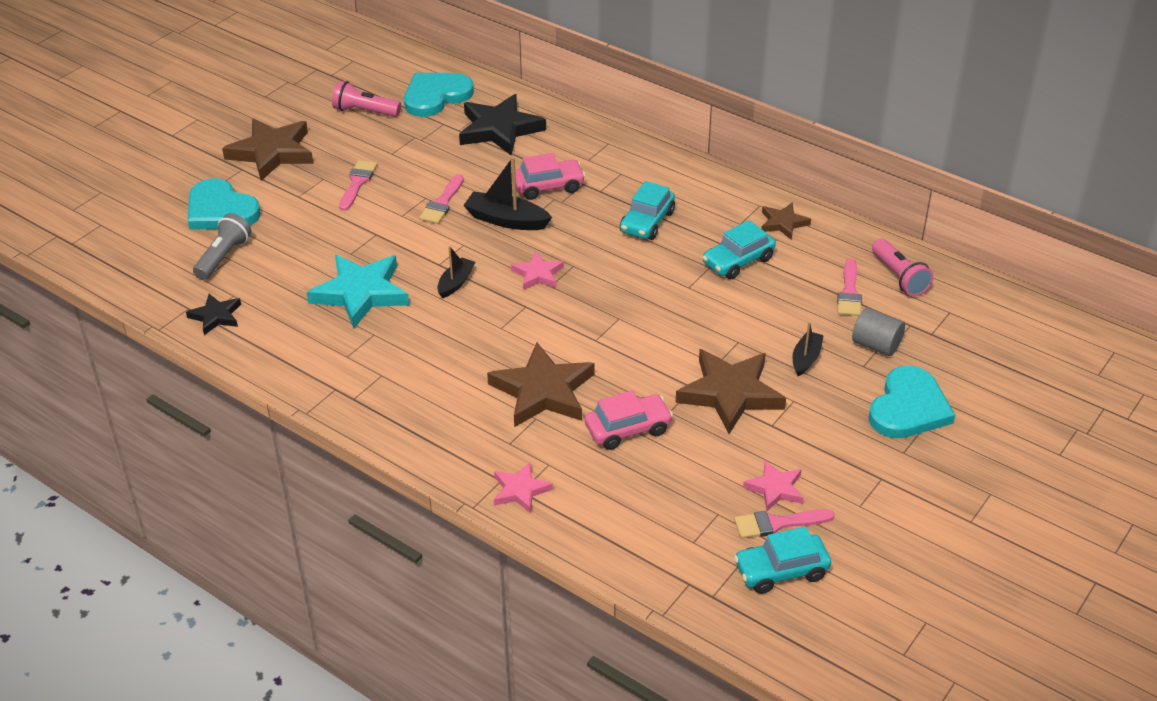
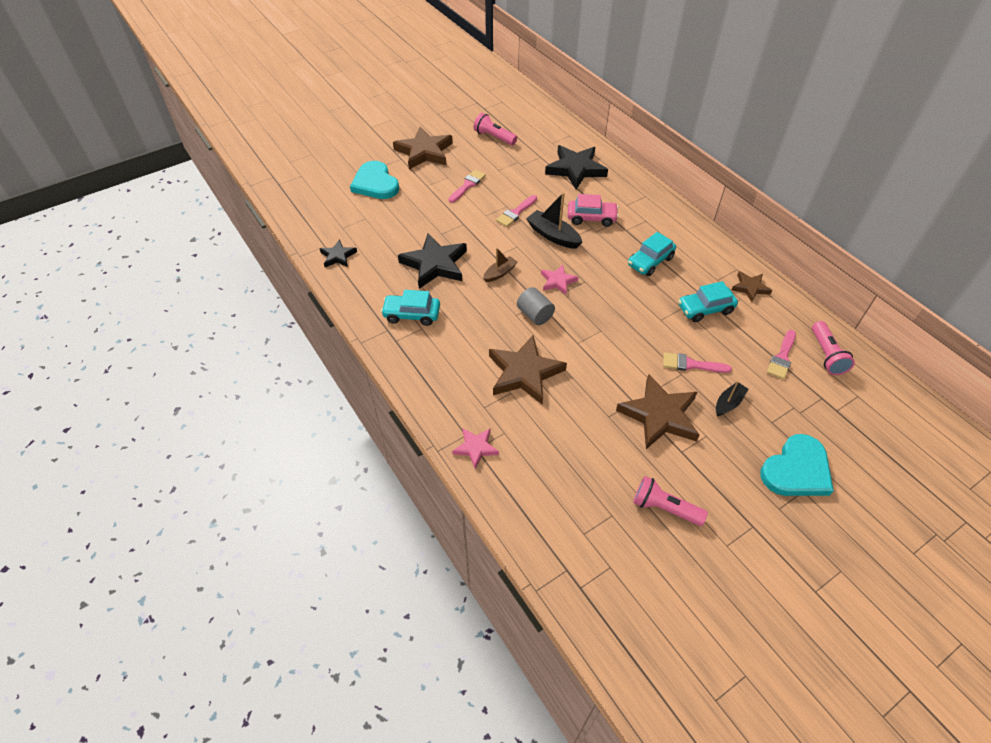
camera: 20 degrees right, 10 degrees up
(223, 257) = (362, 216): grey flashlight -> none
(361, 293) = (435, 264): turquoise star -> black star
(436, 96) = (544, 137): turquoise heart -> none
(456, 283) = (500, 273): black boat -> brown boat
(628, 429) = (572, 422): pink car -> none
(775, 488) = (664, 508): pink star -> pink flashlight
(777, 524) = (655, 540): pink brush -> pink brush (691, 364)
(781, 571) = (642, 584): turquoise car -> turquoise car (412, 314)
(876, 345) = (788, 407): grey cylinder -> grey cylinder (535, 315)

